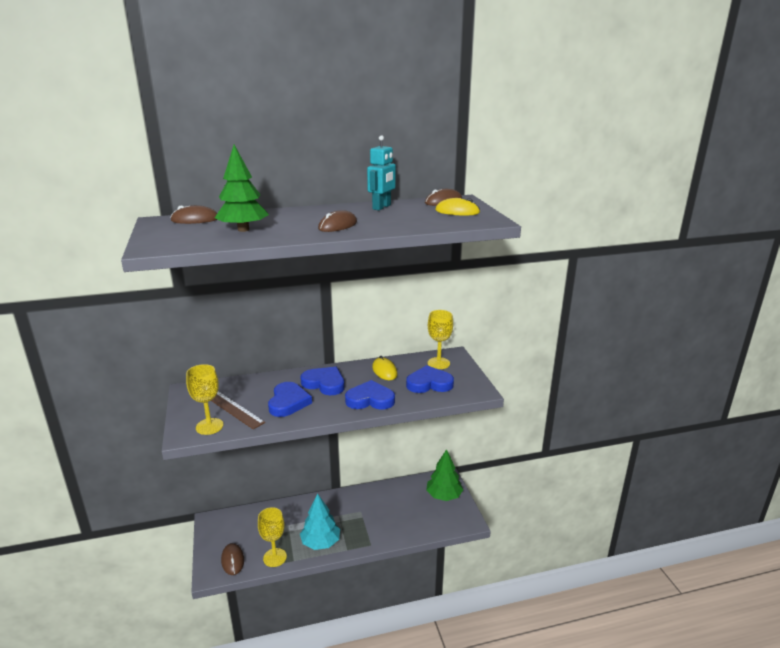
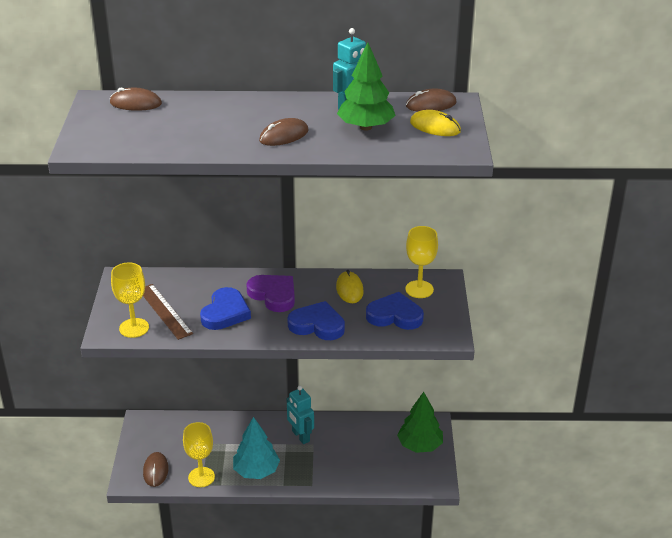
camera: 15 degrees right, 10 degrees up
(243, 230) = (180, 129): green tree -> green tree (365, 127)
(324, 383) = (273, 295): blue heart -> purple heart
(348, 507) = (300, 436): none -> turquoise robot

